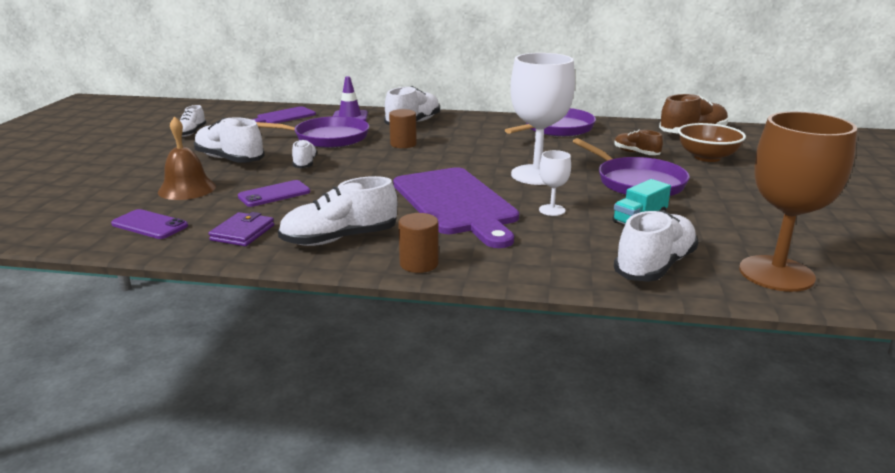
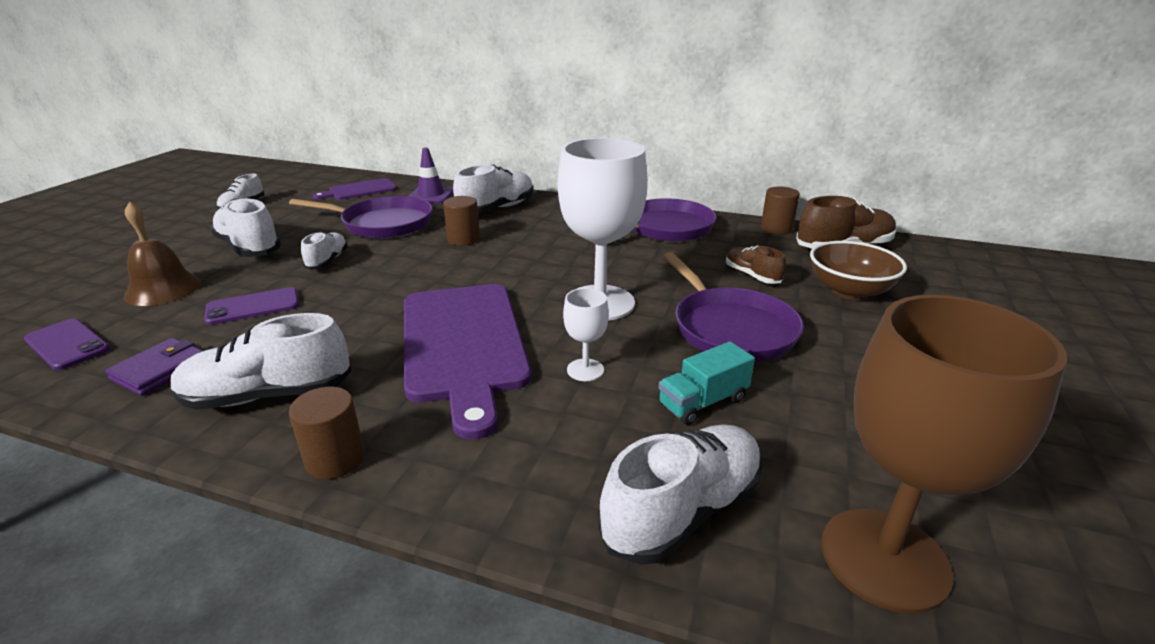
camera: 10 degrees right, 5 degrees up
(639, 124) = (776, 228): none -> brown cylinder

